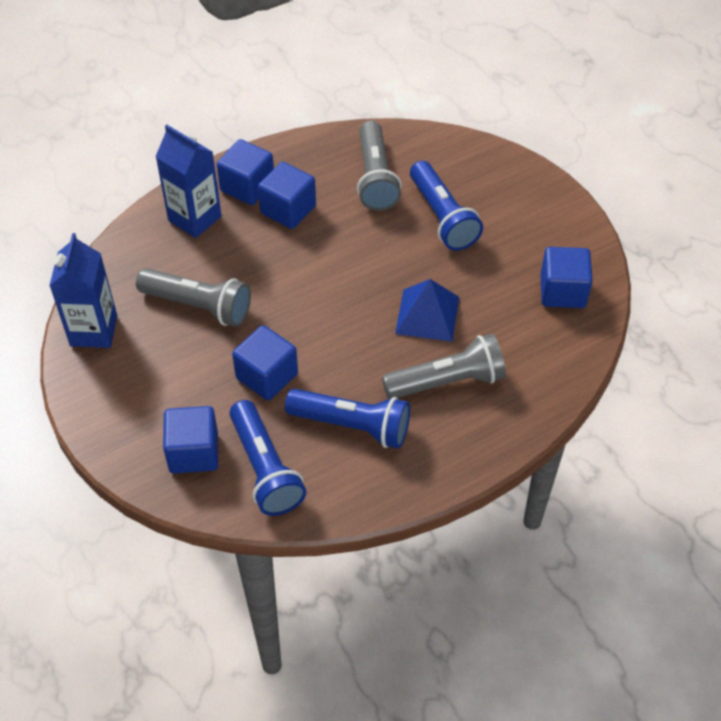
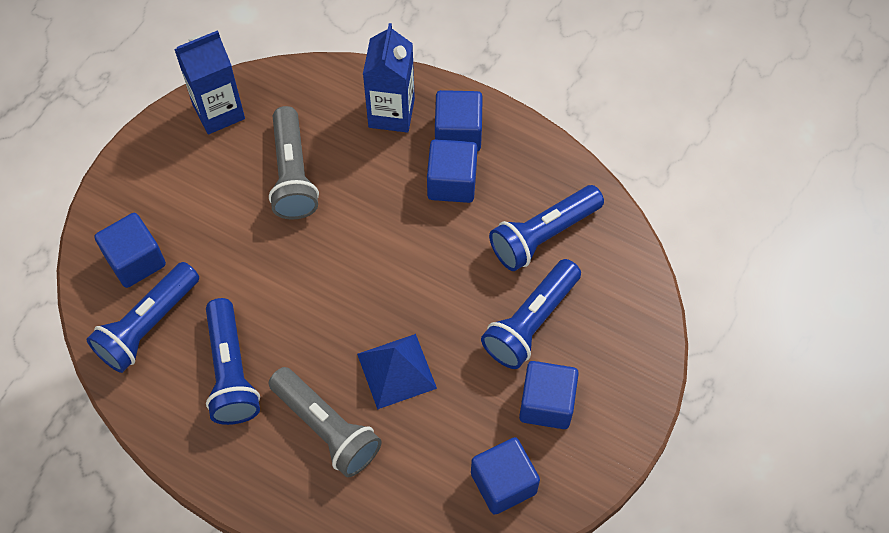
camera: 60 degrees right, 10 degrees up
(267, 376) = (246, 272): blue cube -> blue cube (546, 403)
(375, 178) = (543, 235): grey flashlight -> blue flashlight

